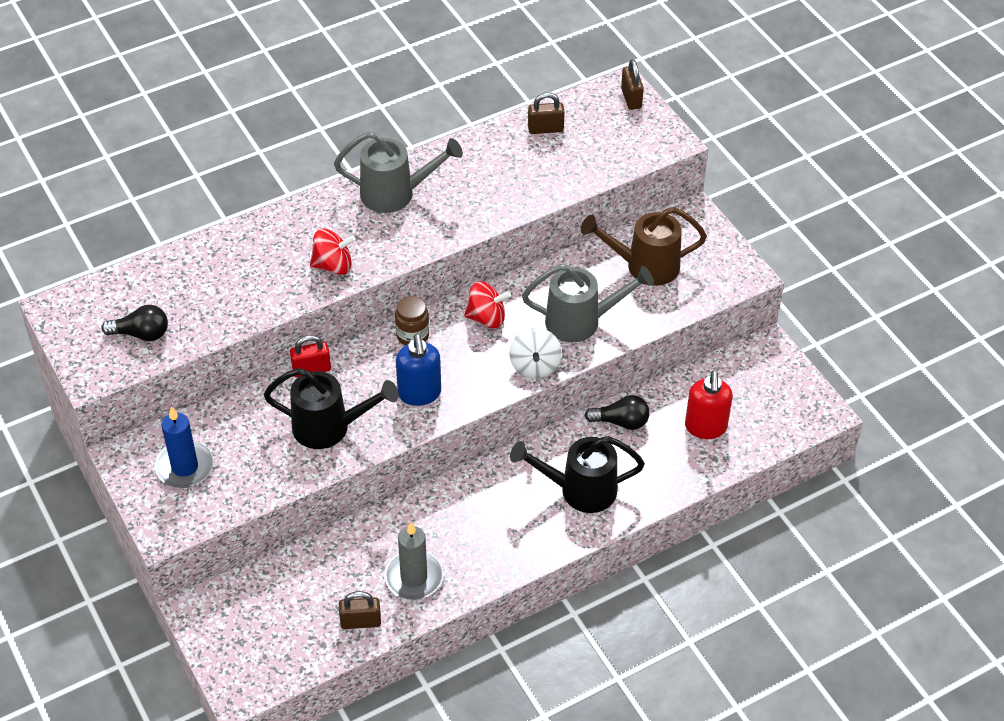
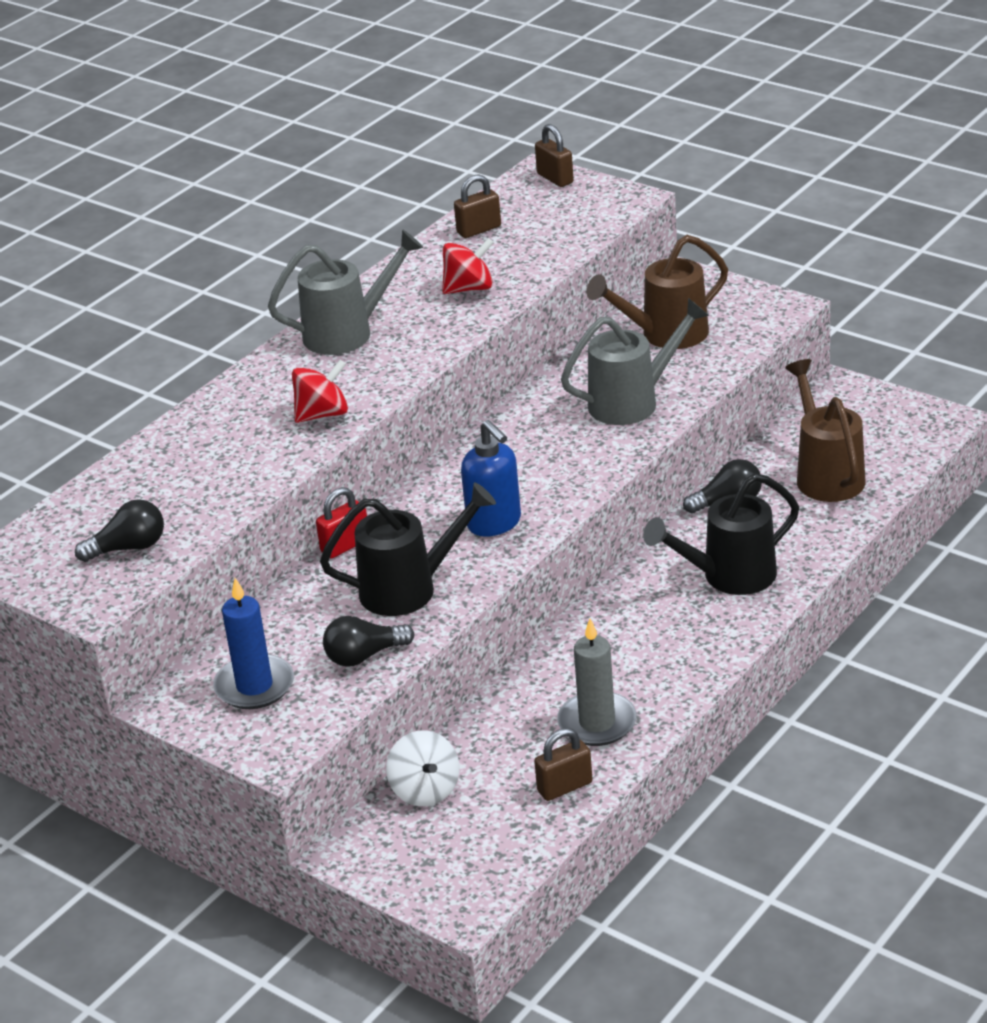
camera: 20 degrees left, 15 degrees down
(267, 473) = (364, 656): none -> black light bulb
(412, 335) = (445, 477): brown jar -> none
(486, 318) = (520, 434): red spinning top -> red spinning top (469, 288)
(535, 365) = (610, 455): white spinning top -> white spinning top (425, 790)
(705, 427) = (826, 475): red soap dispenser -> brown watering can

